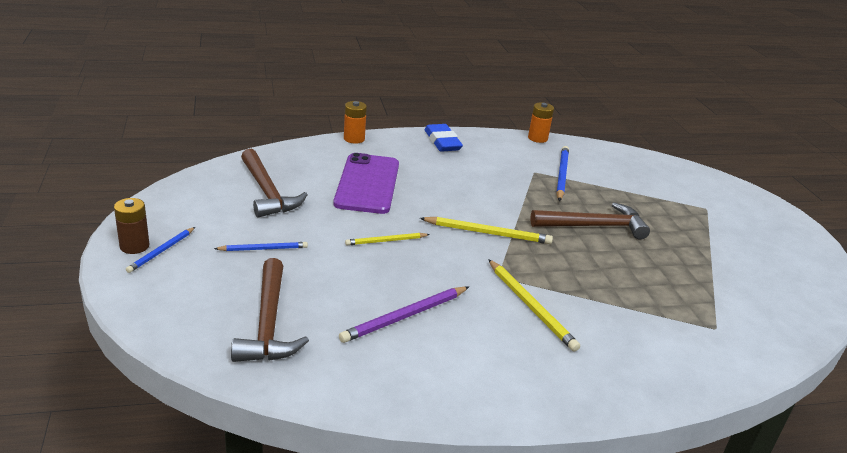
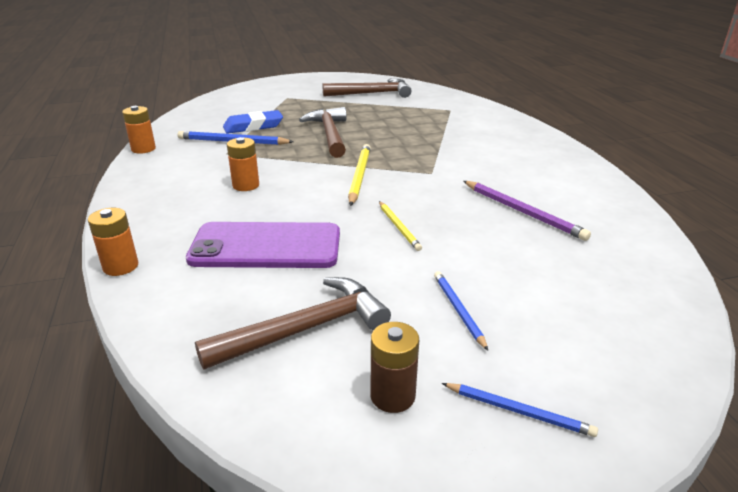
camera: 90 degrees left, 0 degrees up
(134, 246) = (523, 451): brown battery -> brown battery (392, 396)
(268, 323) = (596, 285): brown hammer -> brown hammer (372, 93)
(442, 142) = (144, 200): blue eraser -> blue eraser (253, 126)
(467, 179) = (246, 185): none -> orange battery
(531, 306) = (467, 161): yellow pencil -> none

